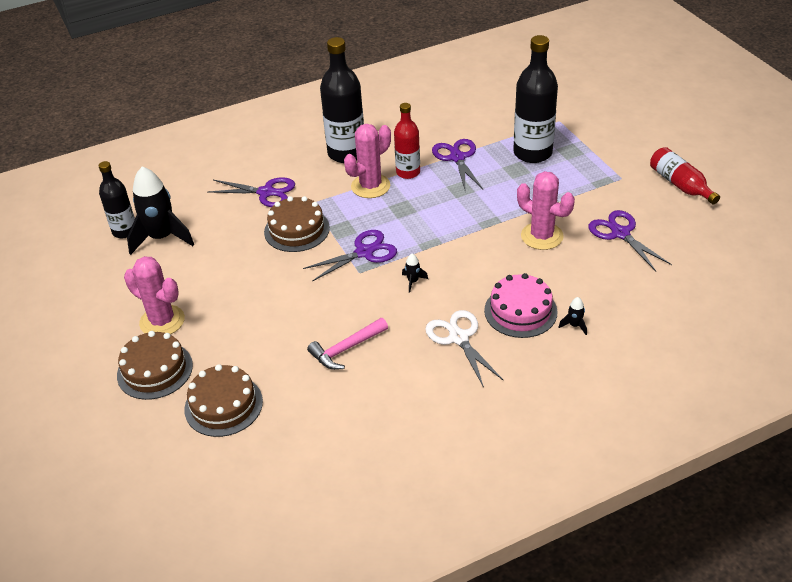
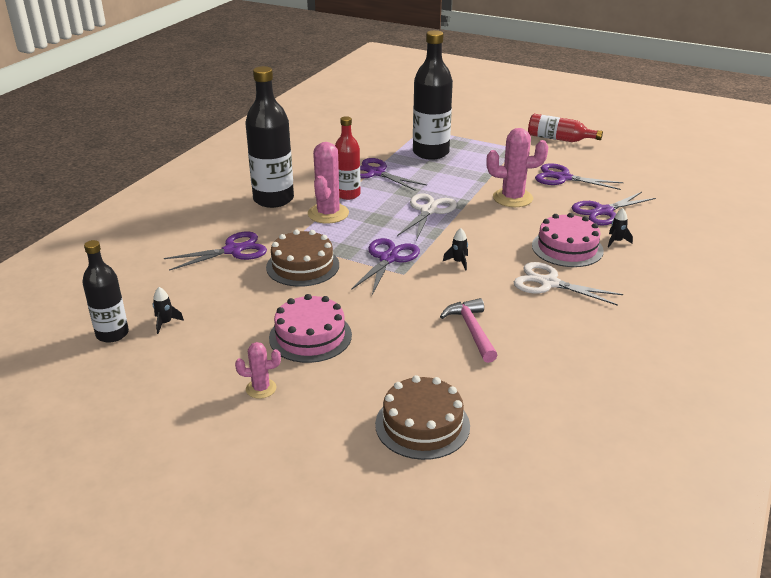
camera: 40 degrees left, 10 degrees down
(155, 370) = (310, 432): brown cake -> none
(162, 238) = (165, 323): black rocket -> black rocket, size x0.40
(162, 321) = (261, 388): pink cactus -> pink cactus, size x0.54
(234, 295) = (310, 336): none -> pink cake
(346, 349) = (472, 330): pink hammer -> pink hammer turned 150 degrees clockwise
(452, 218) = (428, 211): none -> white scissors
(607, 288) = (603, 211): none -> purple scissors

